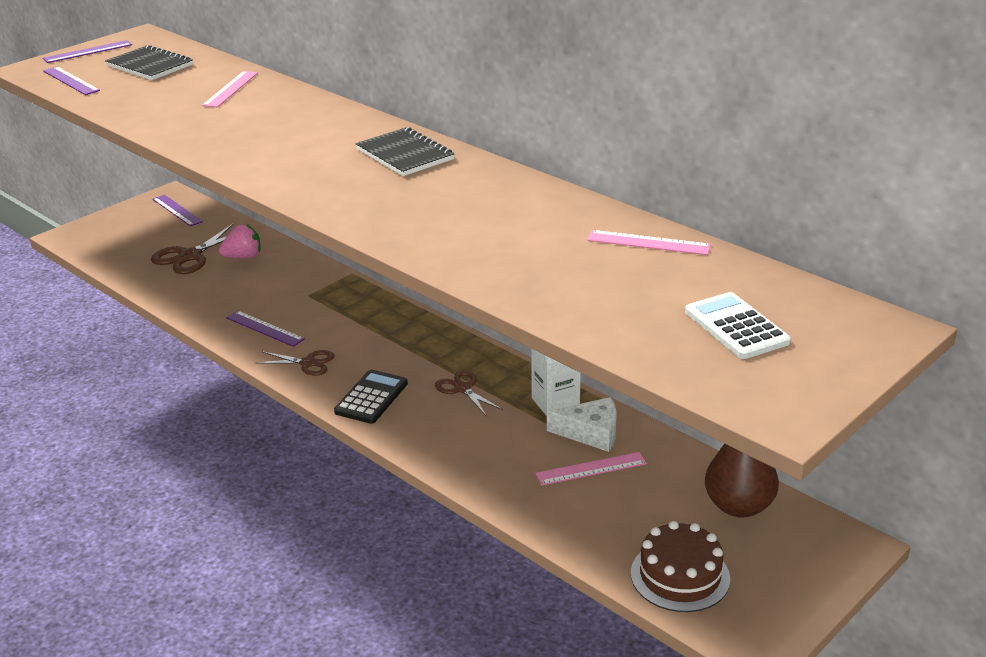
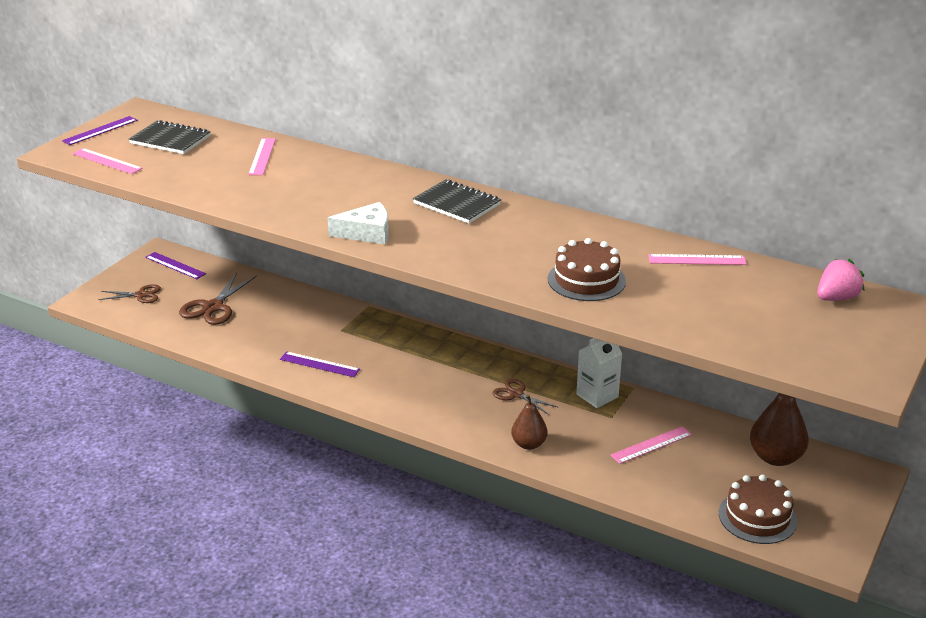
camera: 15 degrees left, 0 degrees up
(71, 81) = (107, 161): purple ruler -> pink ruler
(243, 257) = (263, 302): pink strawberry -> pink strawberry (836, 298)
(308, 363) = (374, 390): brown scissors -> brown scissors (141, 295)
(371, 397) = (445, 412): black calculator -> none
(446, 447) = (528, 444): none -> brown pear
(497, 251) = (586, 280): none -> brown cake
(591, 432) = (637, 416): white cheese -> white cheese (367, 233)
(736, 327) = (799, 320): white calculator -> none

